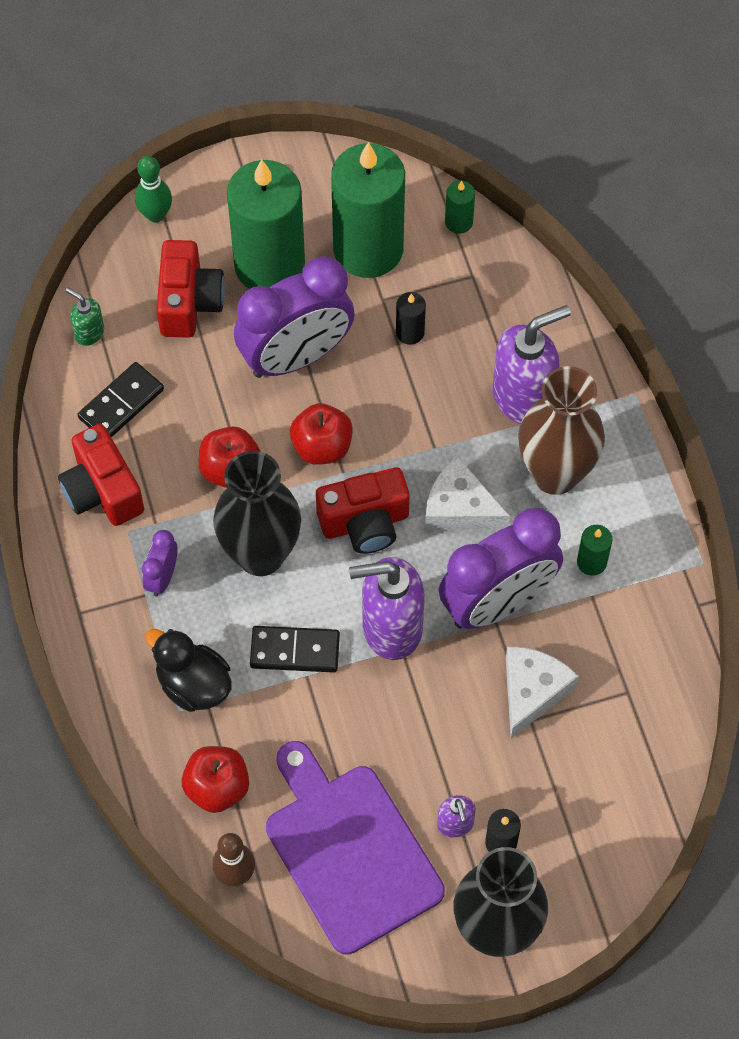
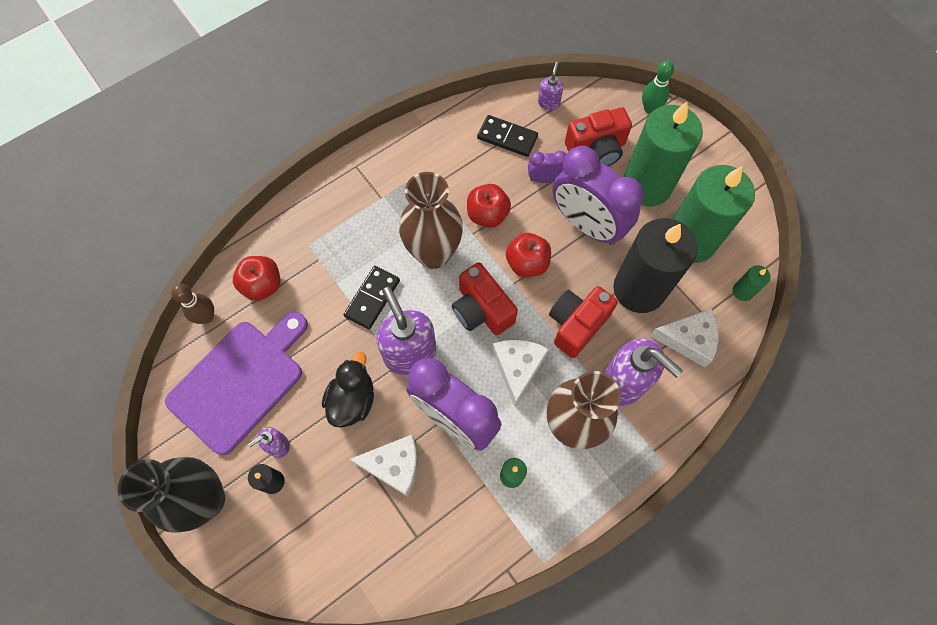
camera: 70 degrees right, 5 degrees up
(89, 332) = (548, 103): green soap dispenser -> purple soap dispenser
(102, 491) = (443, 149): red camera -> red camera (576, 325)
(162, 577) = (396, 203): purple clock -> purple clock (544, 179)
(193, 684) = (329, 246): black duck -> black duck (352, 400)
(260, 554) = (433, 254): black vase -> brown vase
(295, 651) = (372, 298): black domino -> black domino turned 45 degrees clockwise
(410, 332) = (639, 289): black candle -> black candle, size x2.48
(497, 305) = (688, 339): none -> white cheese

